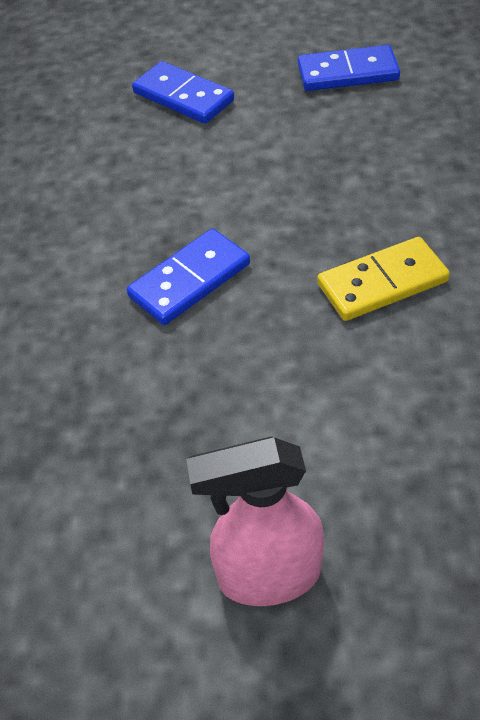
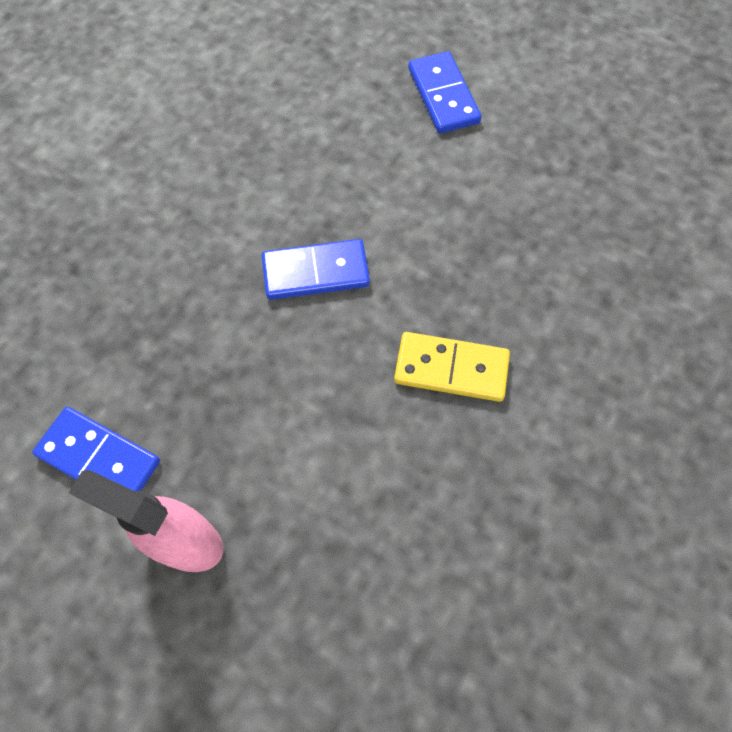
camera: 30 degrees right, 15 degrees up
(348, 73) = (594, 151): blue domino -> blue domino (99, 458)

